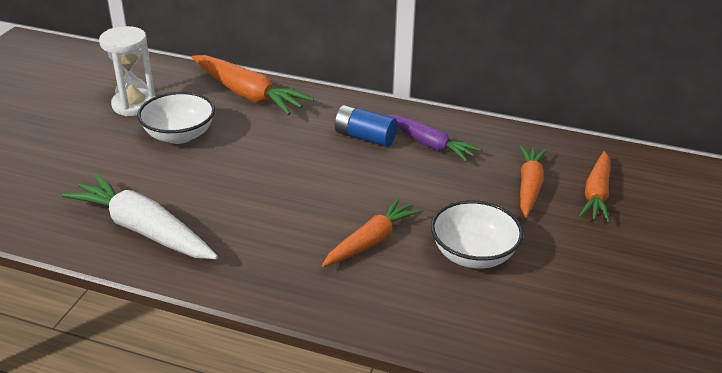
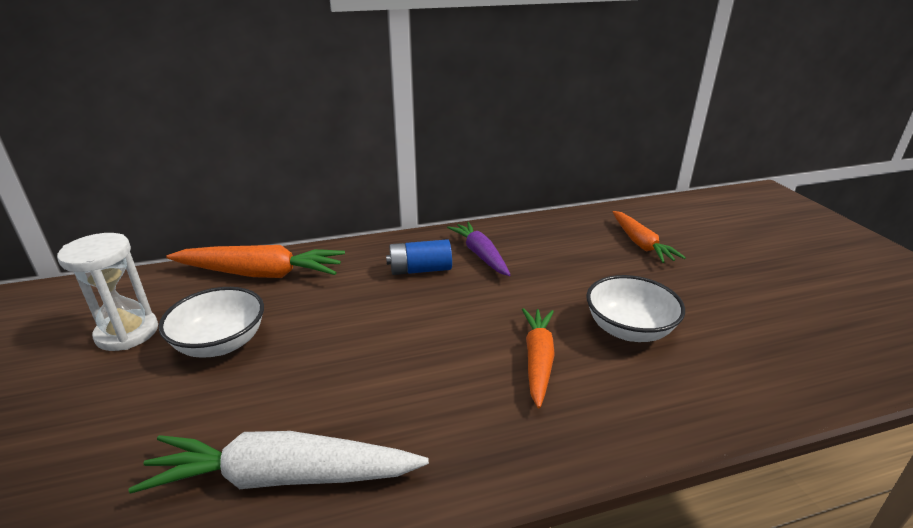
camera: 35 degrees left, 5 degrees down
(429, 144) = (480, 255): purple carrot -> purple carrot turned 120 degrees counterclockwise
(529, 187) = (593, 257): orange carrot -> none

